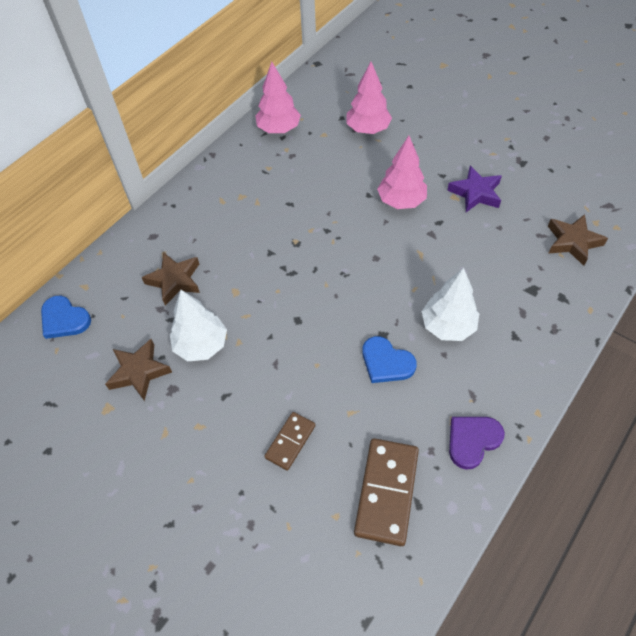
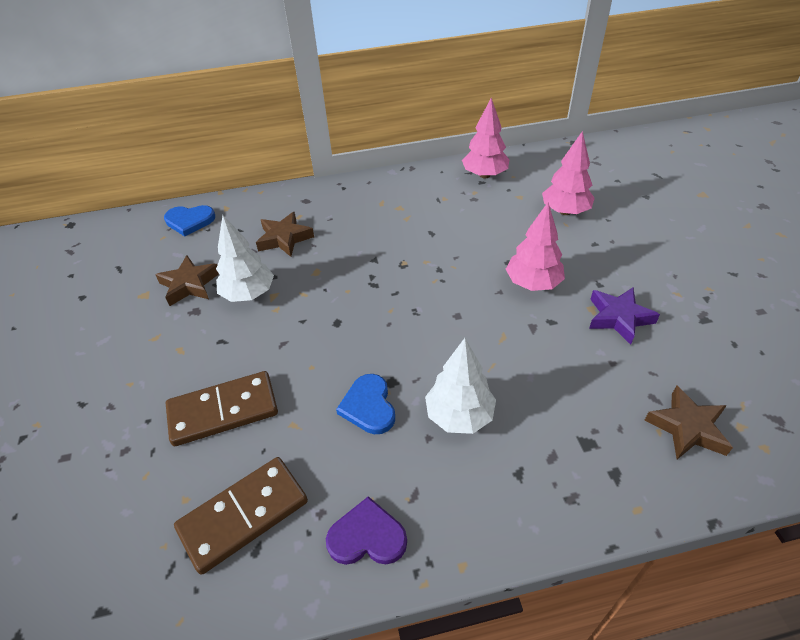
camera: 40 degrees right, 10 degrees down
(64, 319) = (190, 221): blue heart -> blue heart turned 75 degrees counterclockwise
(290, 441) = (223, 411): brown domino -> brown domino, size x1.72

